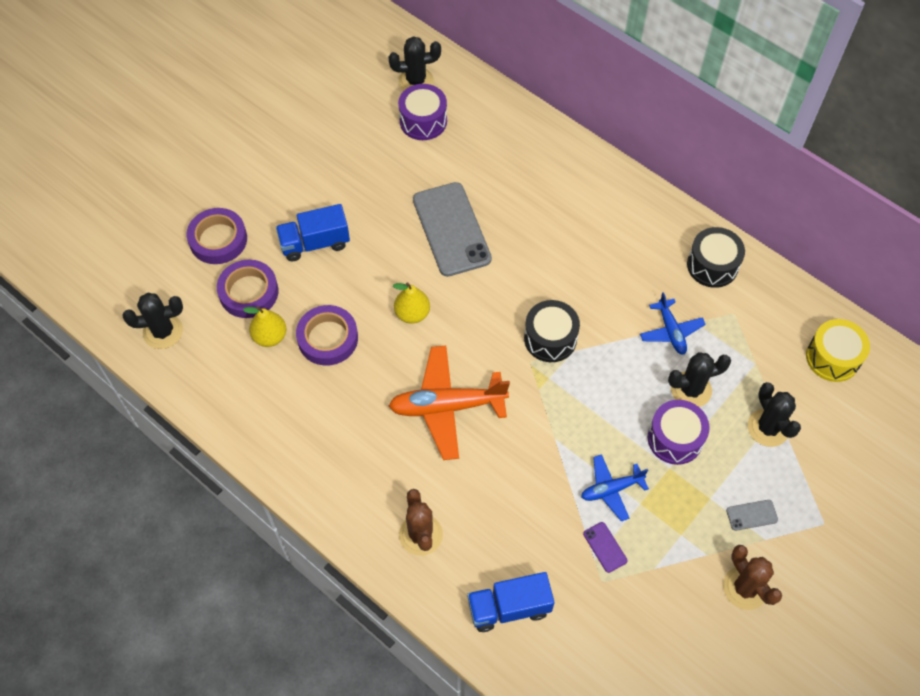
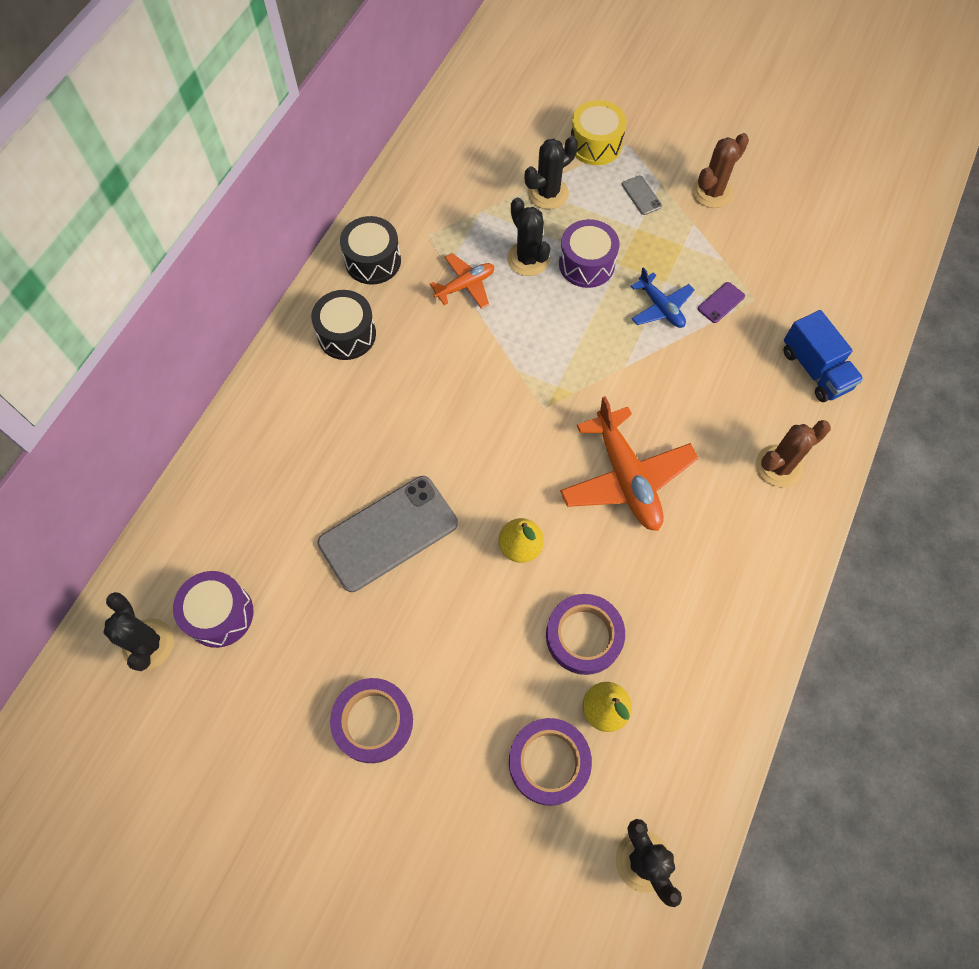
camera: 105 degrees left, 5 degrees up
(218, 239) = (478, 839): purple tape -> purple tape (373, 721)
(315, 243) = (450, 698): blue truck -> none
(550, 338) = (508, 394): black drum -> black drum (347, 334)
(671, 331) = (465, 285): blue plane -> orange plane
(832, 358) = (455, 153): yellow drum -> yellow drum (595, 145)

